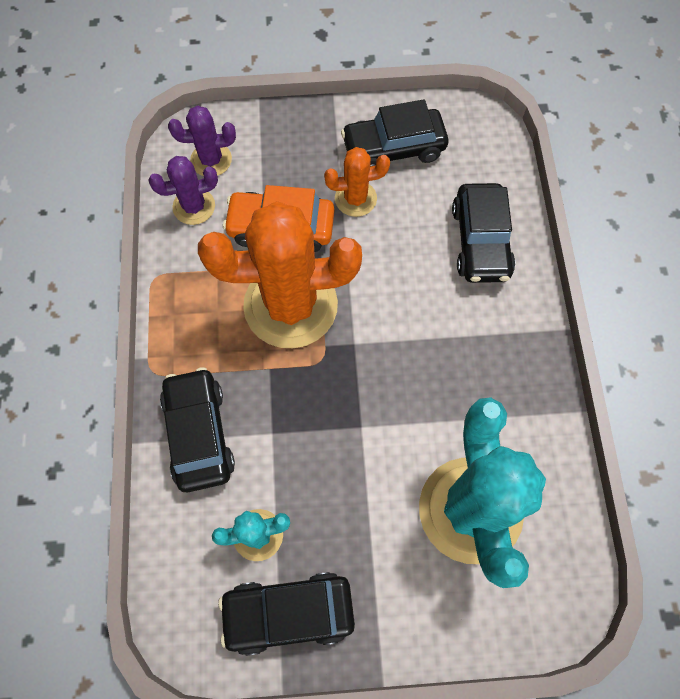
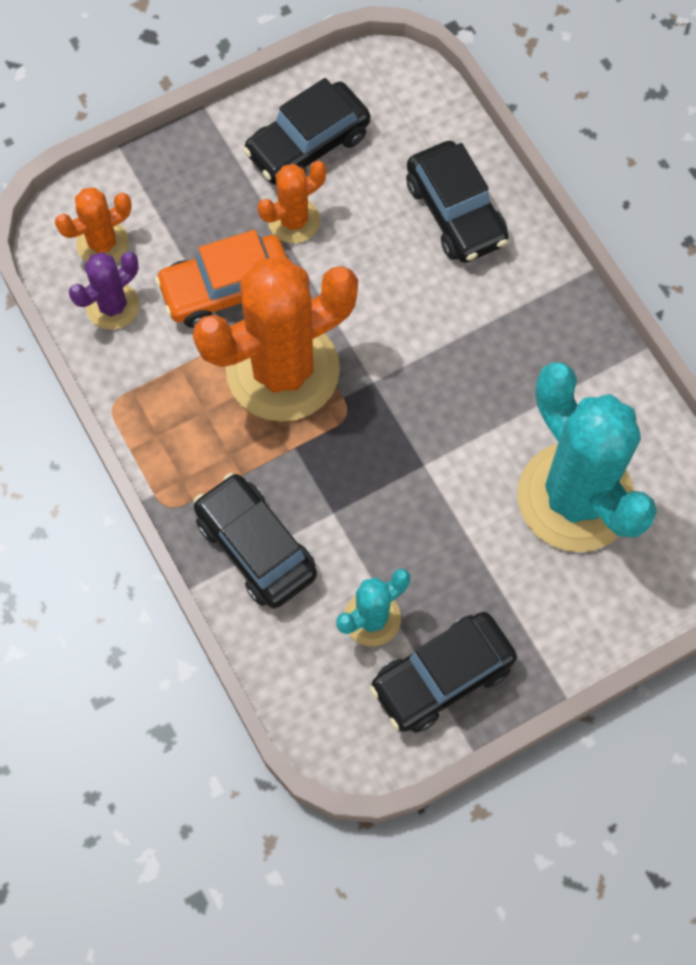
camera: 25 degrees left, 0 degrees up
(211, 160) = (102, 243): purple cactus -> orange cactus

